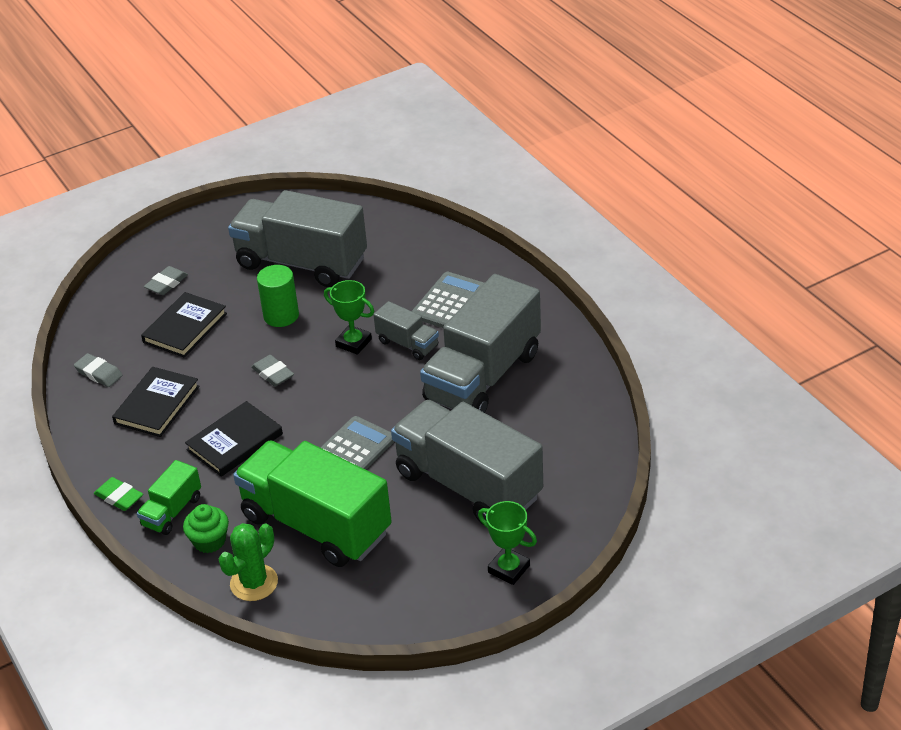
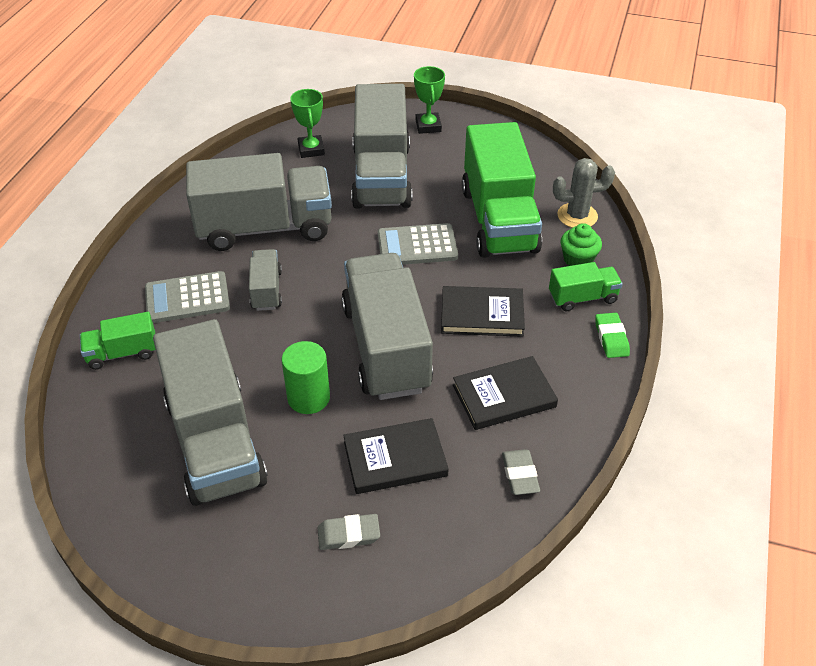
camera: 135 degrees left, 5 degrees up
(254, 583) = (577, 216): green cactus -> grey cactus
(273, 373) = (386, 347): grey eraser -> grey truck
(353, 343) = (297, 323): green trophy -> green trophy (311, 149)
(430, 253) = (122, 353): none -> green truck

